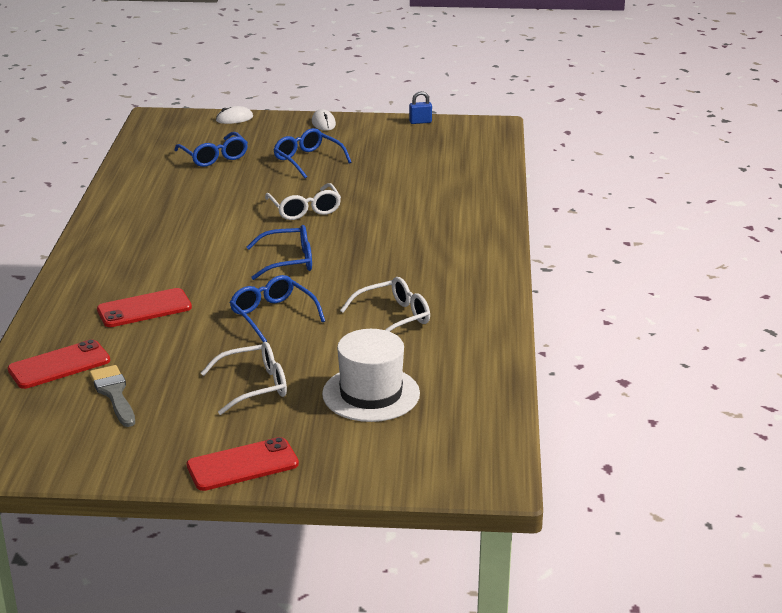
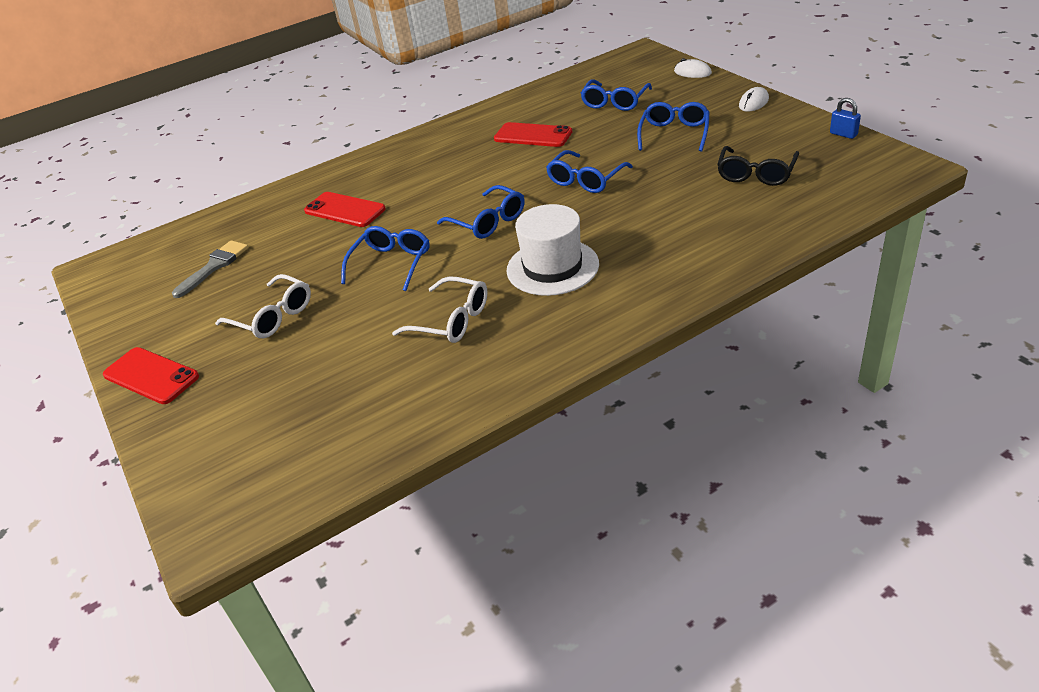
camera: 60 degrees right, 10 degrees up
(59, 365) = (236, 226): red phone -> red phone (533, 135)
(304, 209) = (586, 179): white glasses -> blue glasses
(371, 394) = (308, 379): white hat -> white hat (552, 267)
(412, 162) = (756, 173): none -> black glasses

